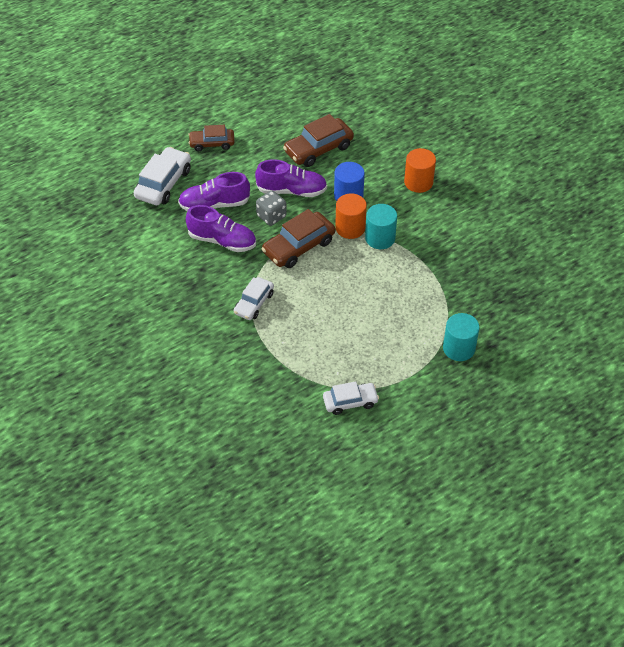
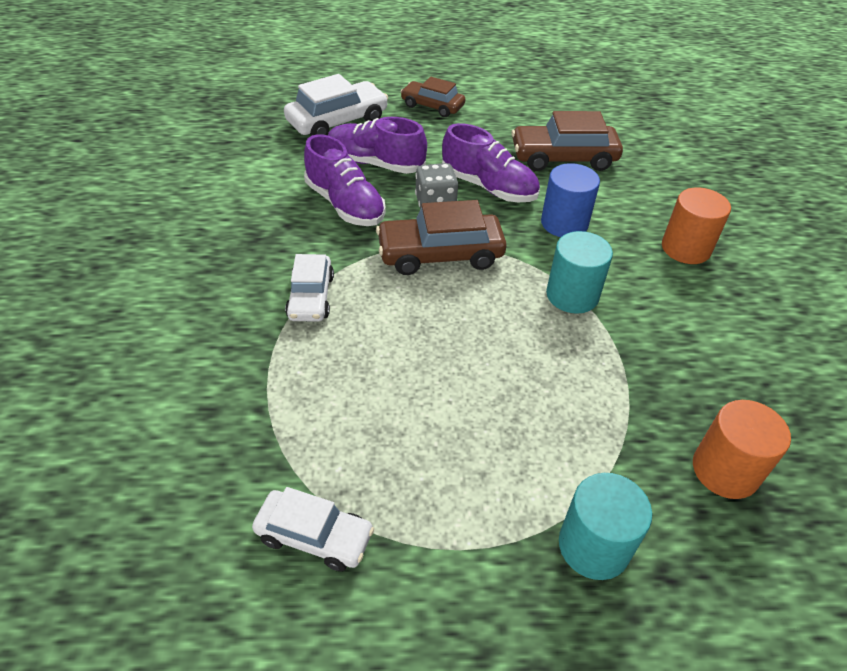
camera: 30 degrees right, 5 degrees down
(254, 303) = (311, 297): white car -> white car turned 60 degrees counterclockwise
(350, 228) = (535, 262): orange cylinder -> orange cylinder (725, 470)

